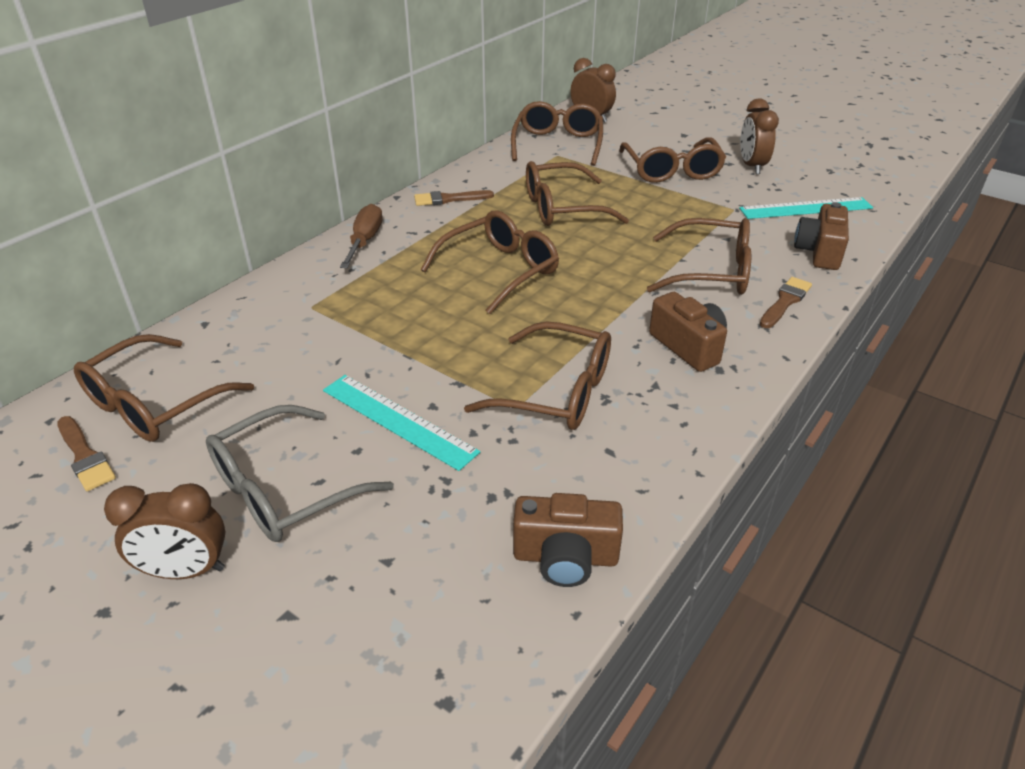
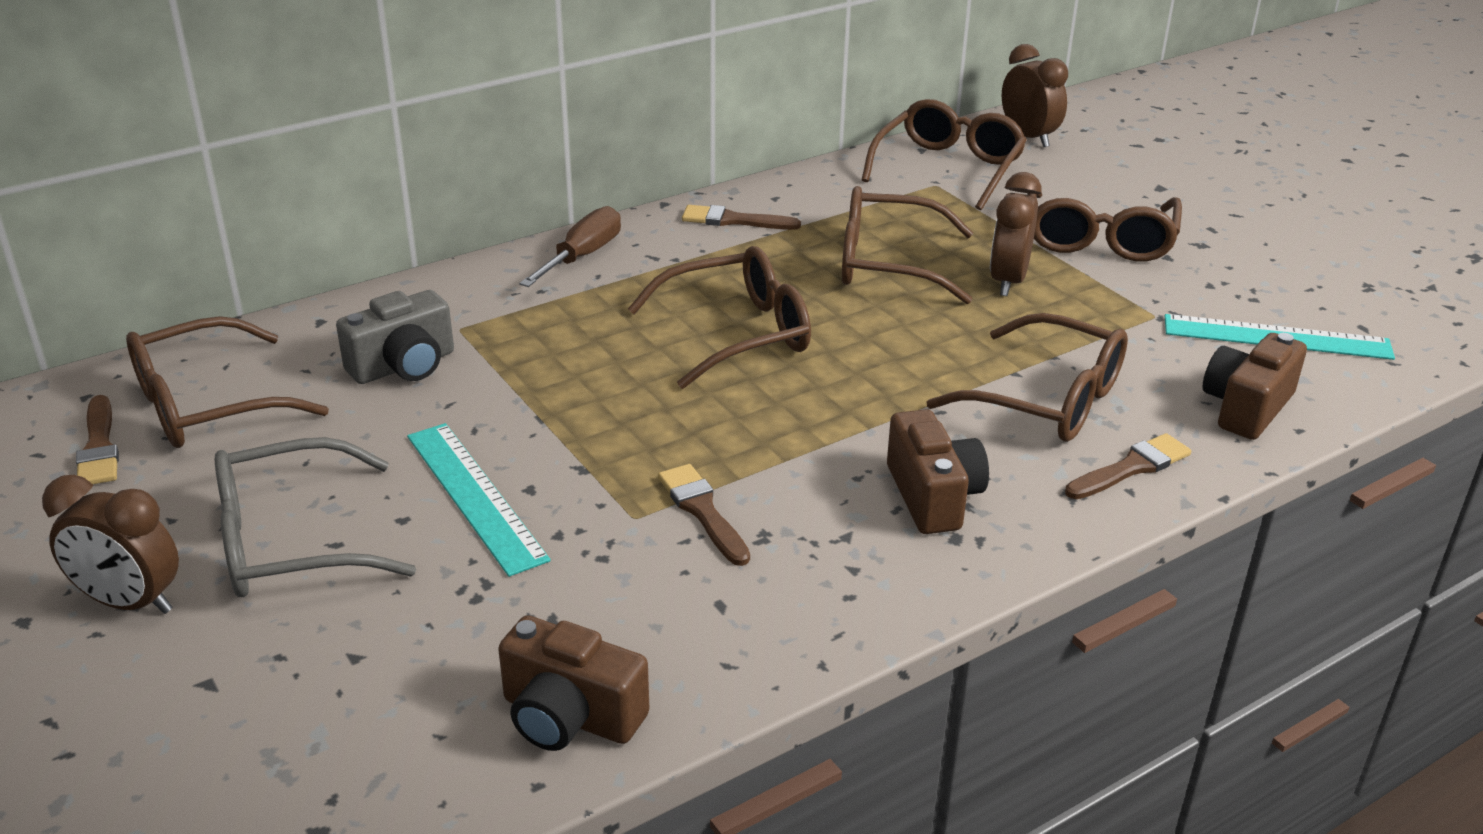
camera: 20 degrees right, 5 degrees down
(287, 341) = (404, 366): none -> grey camera
(557, 392) = (702, 511): brown glasses -> brown brush
(751, 166) = (1236, 256): brown clock -> brown clock (1008, 281)

